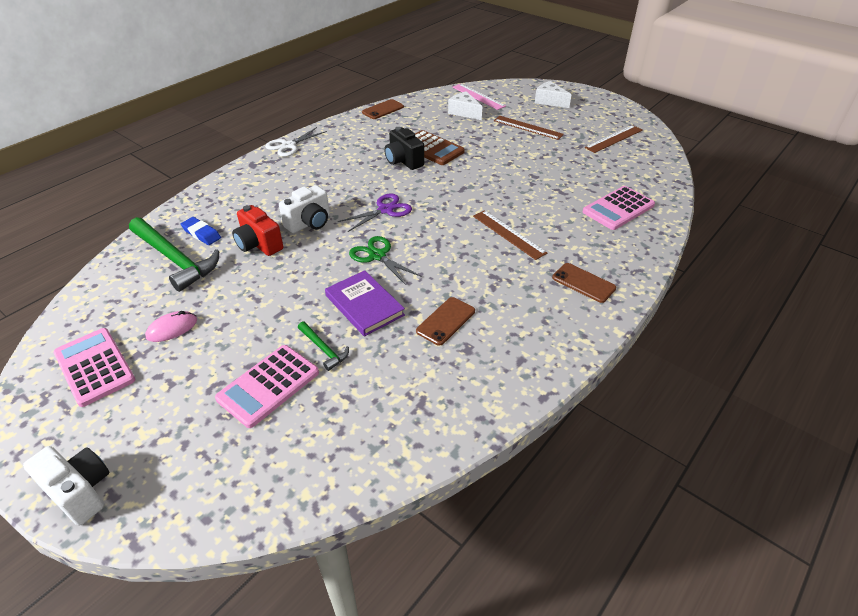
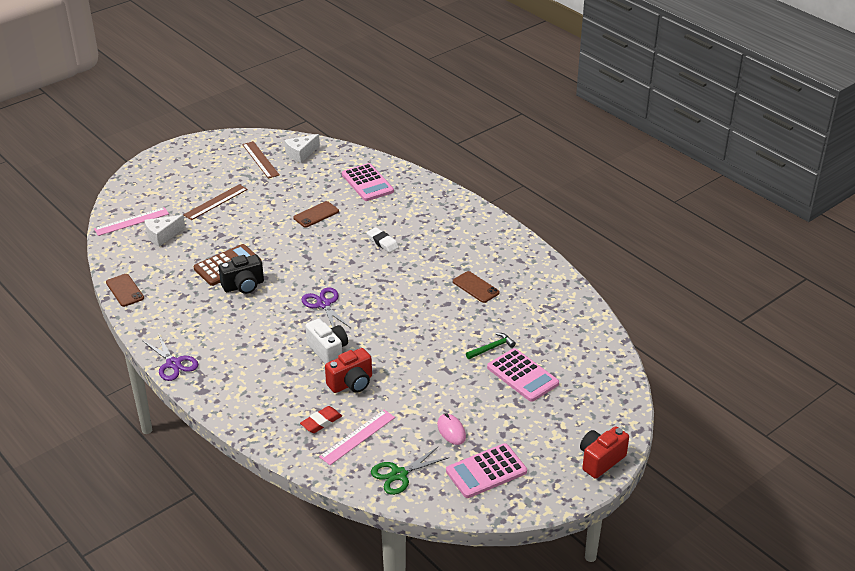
camera: 80 degrees left, 5 degrees down
(80, 492) = (600, 460): white camera -> red camera
(175, 260) = (357, 437): green hammer -> pink ruler
(201, 234) = (321, 422): blue eraser -> red eraser
(288, 145) = (173, 364): white scissors -> purple scissors
(364, 305) = (449, 325): purple book -> none
(377, 255) = (389, 314): green scissors -> green scissors (399, 474)
(508, 234) = (382, 242): brown ruler -> white eraser
(549, 101) = (169, 179): white cheese -> white cheese (301, 154)
(583, 283) = (451, 219): brown phone -> brown phone (316, 215)

